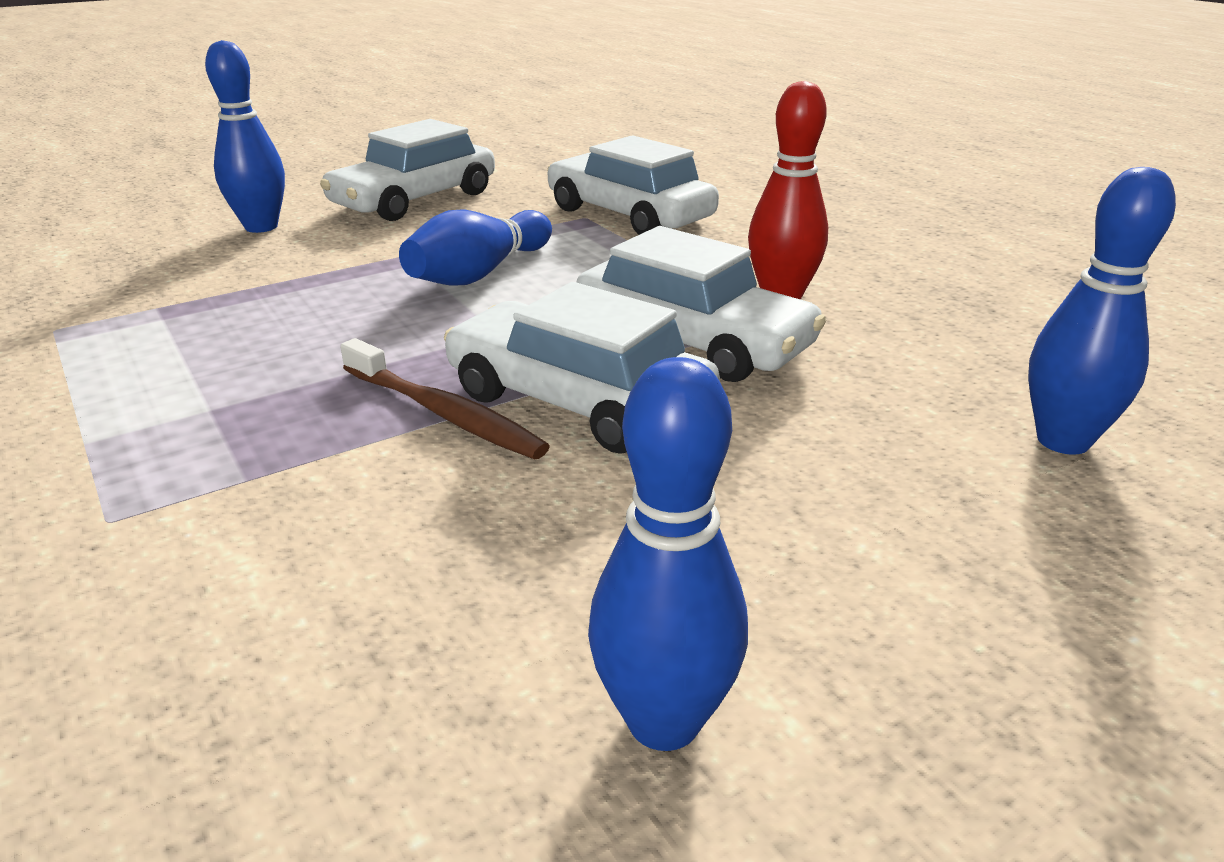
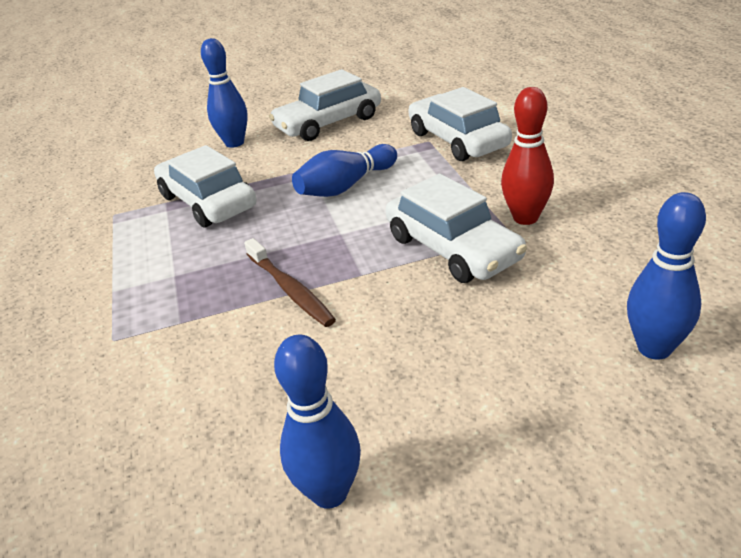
camera: 20 degrees right, 5 degrees up
(578, 401) = (366, 288): white car -> white car (208, 201)

